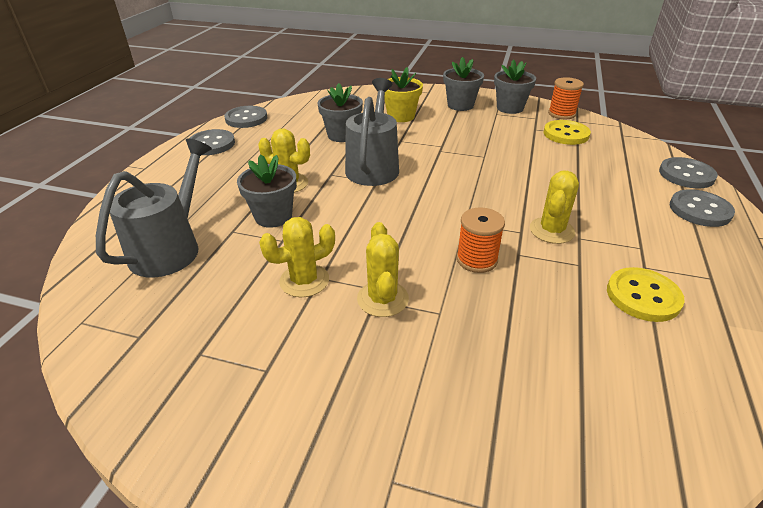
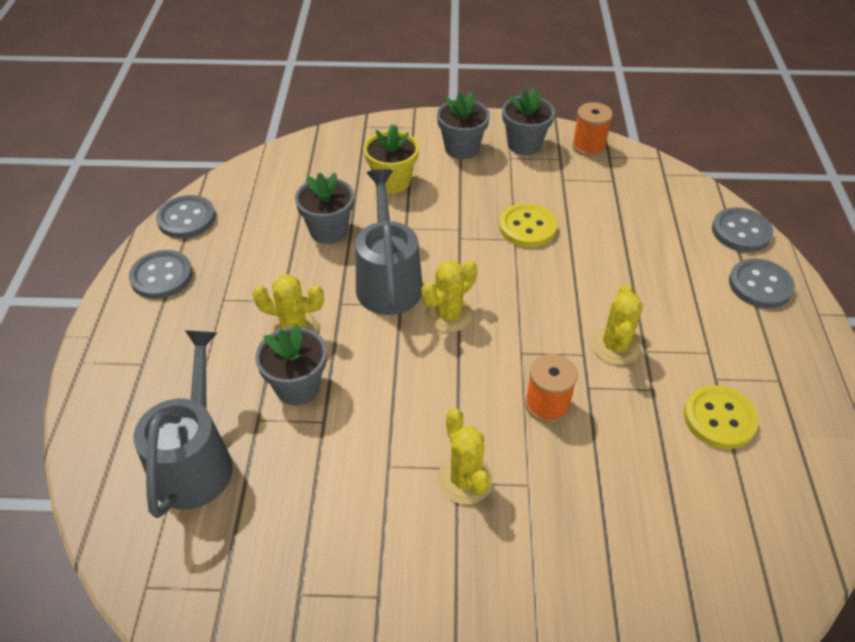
camera: 15 degrees left, 10 degrees up
(304, 280) = (372, 474): yellow cactus -> yellow cactus (448, 315)
(566, 134) = (600, 183): yellow button -> yellow button (527, 227)

